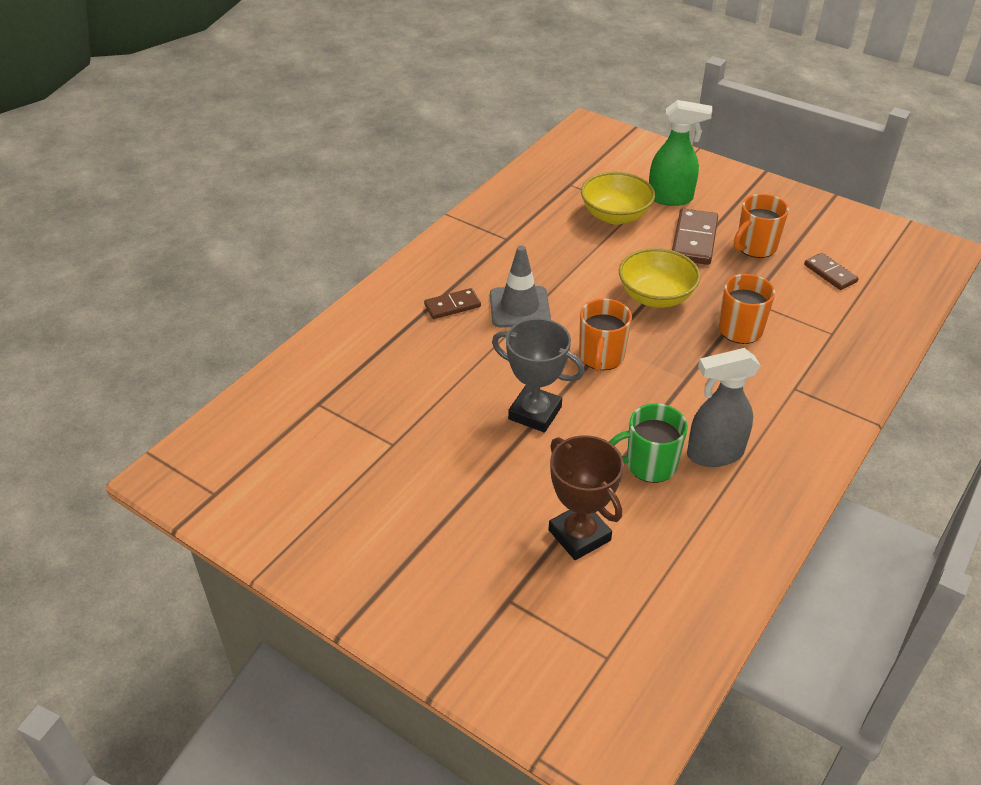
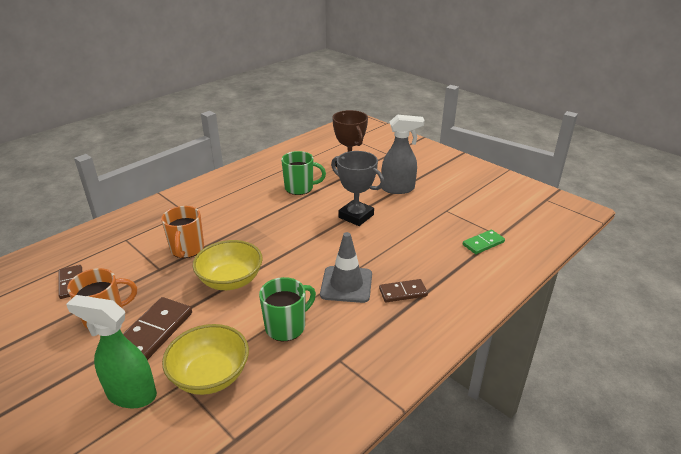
camera: 170 degrees left, 10 degrees down
(345, 386) = (483, 243): none -> green domino
(568, 259) = (286, 326): none -> green mug
(601, 357) = (298, 242): orange mug -> none
(714, 454) = (261, 189): grey spray bottle -> grey spray bottle (398, 189)

